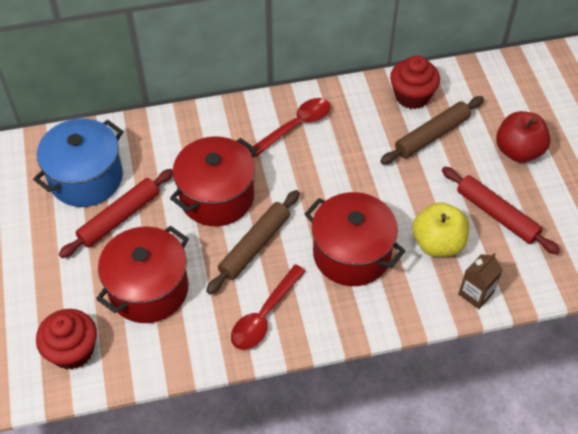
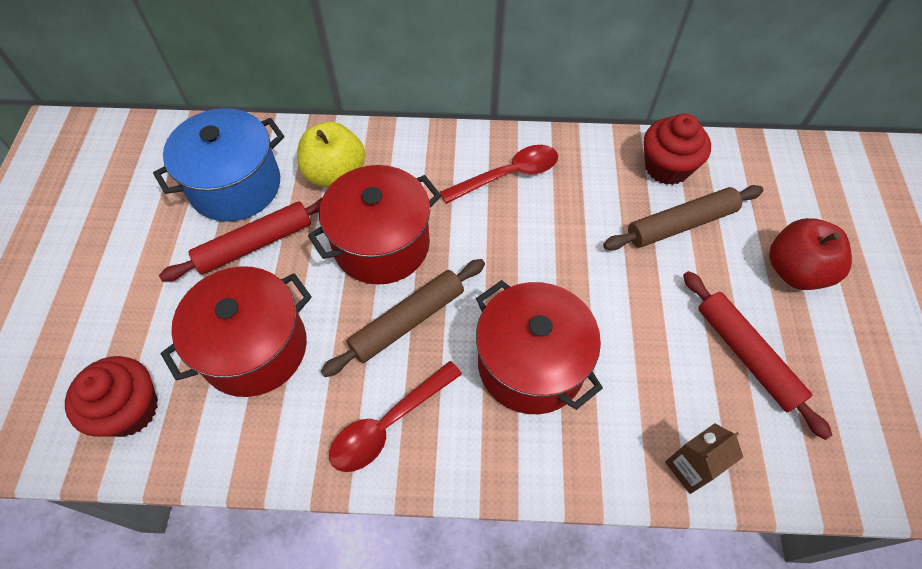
camera: 15 degrees right, 5 degrees up
(437, 243) = (653, 377): yellow apple -> yellow apple (335, 174)

